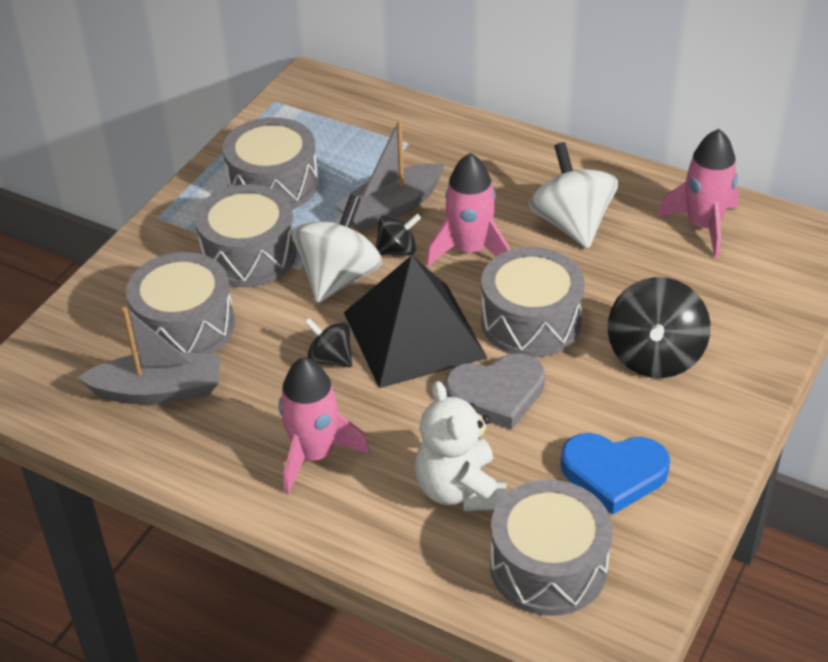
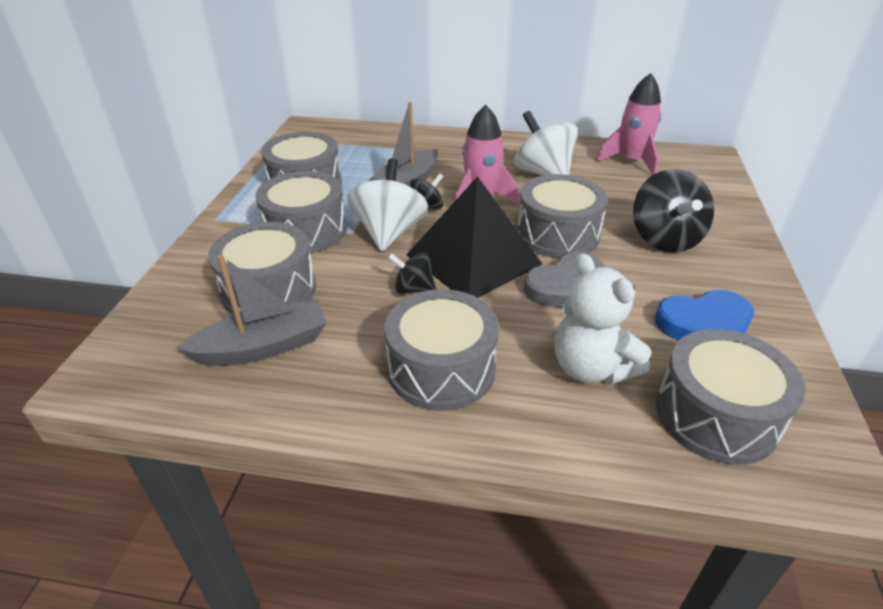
camera: 20 degrees left, 5 degrees down
(314, 455) = (441, 369): pink rocket -> grey drum

